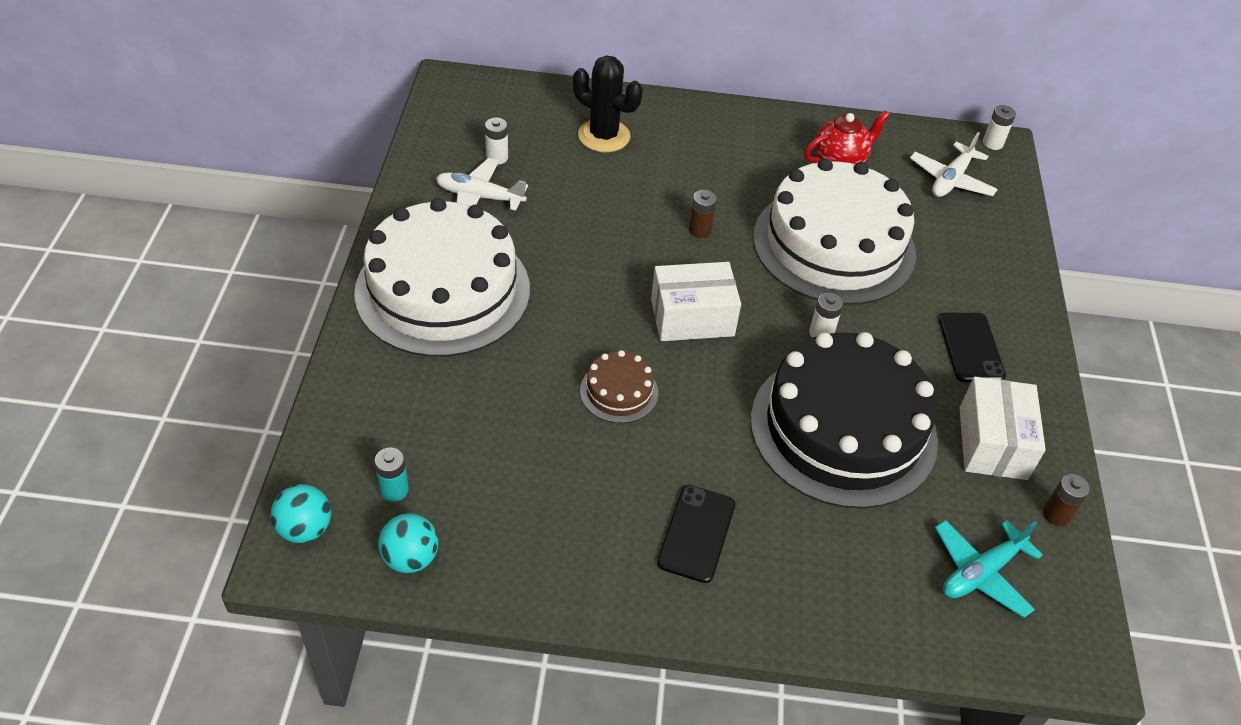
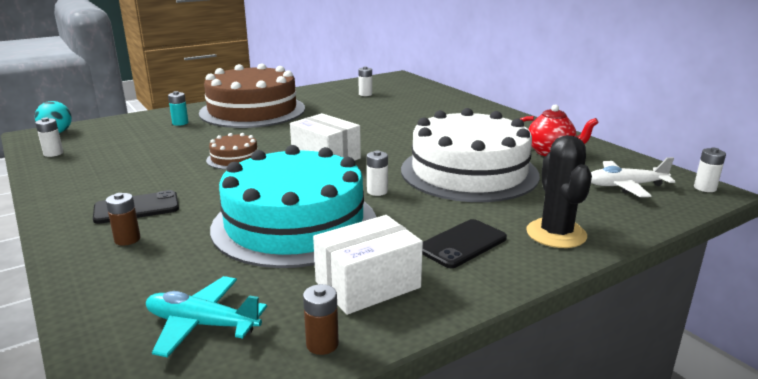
camera: 55 degrees right, 25 degrees down
(394, 490) = (99, 139): turquoise battery -> turquoise battery (180, 123)
(410, 558) = (53, 153): turquoise ball -> white battery
(443, 290) = (252, 110): white cake -> brown cake
(480, 197) = (330, 99): white plane -> none
(604, 136) = (429, 104): black cactus -> black cactus (556, 234)
(700, 230) = (403, 139): brown battery -> brown battery (127, 239)
(843, 429) = (294, 223): black cake -> turquoise cake

